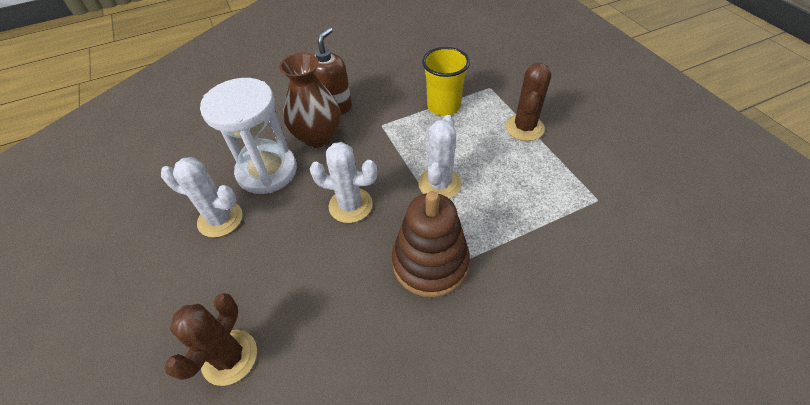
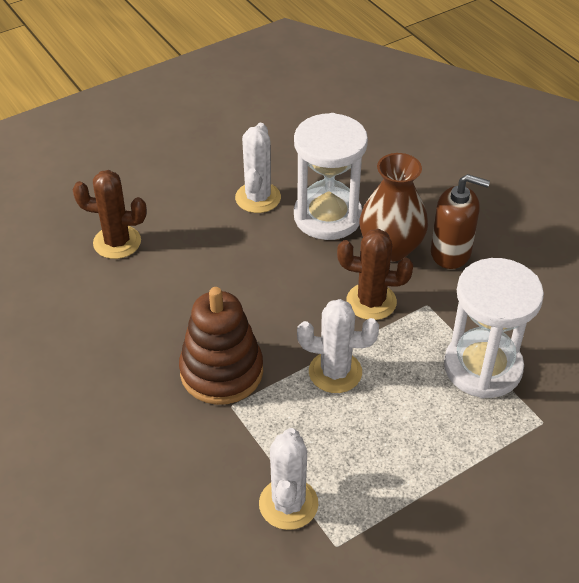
camera: 80 degrees right, 5 degrees down
(350, 205) = (290, 295): white cactus -> white cactus (288, 504)
(443, 106) = (482, 367): yellow cup -> white hourglass
(524, 128) = (460, 465): brown cactus -> brown cactus (371, 302)

